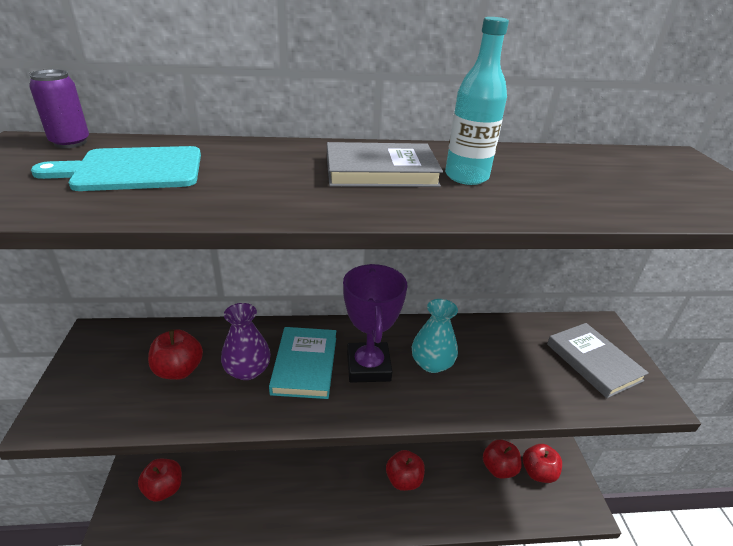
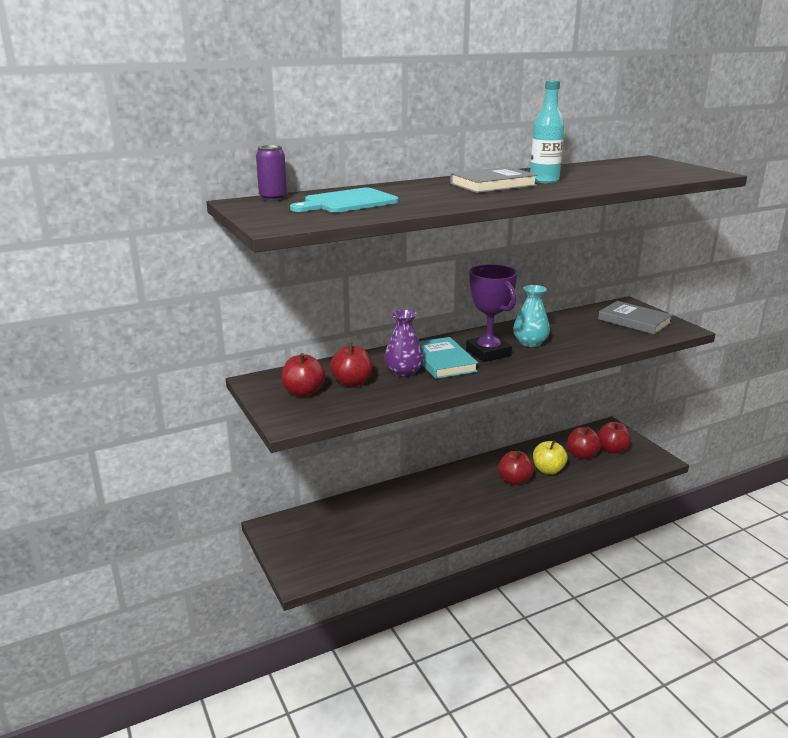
camera: 20 degrees left, 10 degrees down
(164, 489) = (317, 540): red apple -> red apple (303, 392)
(449, 477) = (548, 470): none -> yellow apple

